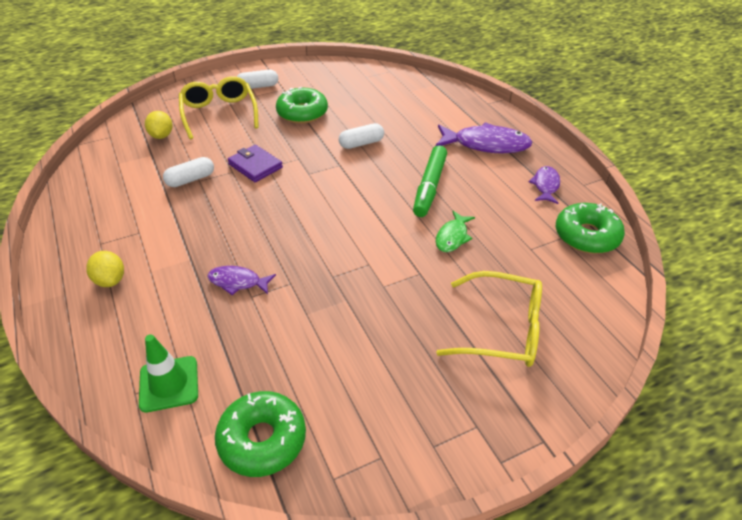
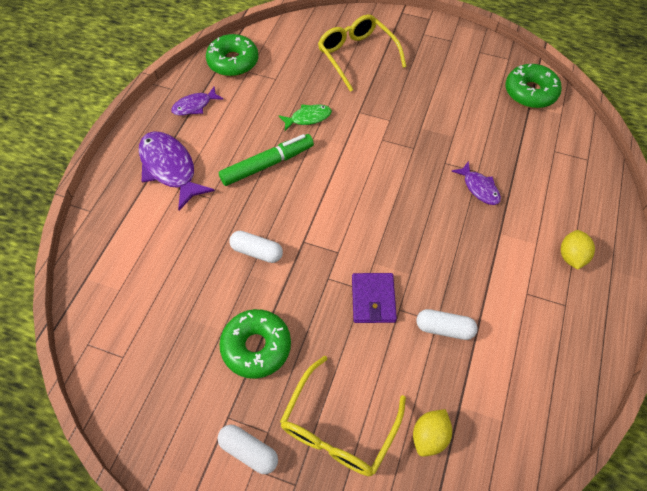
camera: 135 degrees left, 15 degrees up
(169, 384) = (565, 151): green traffic cone -> none

